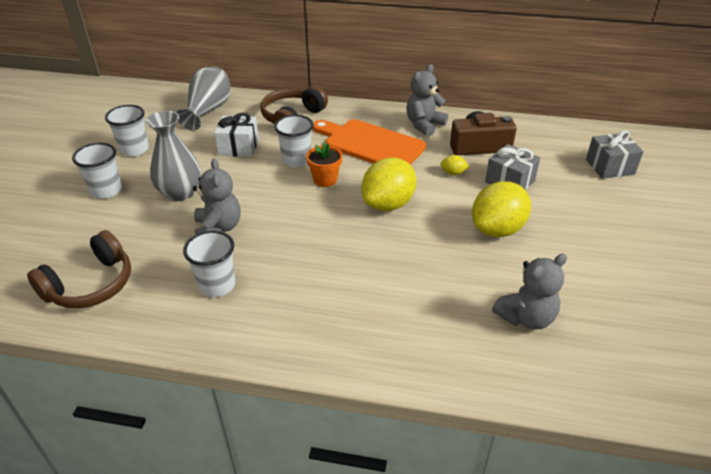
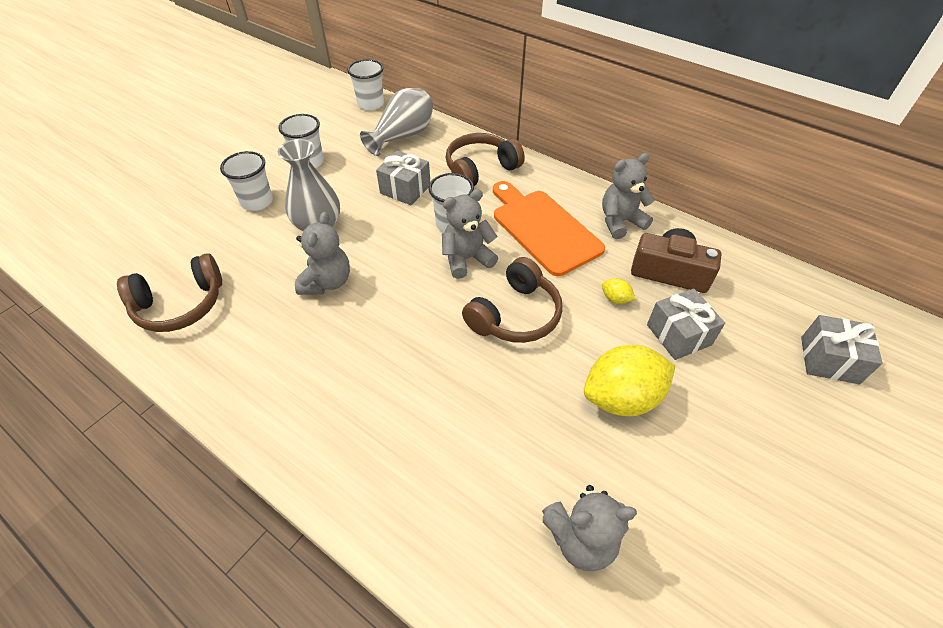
camera: 25 degrees right, 10 degrees up
(217, 285) = (284, 350): white cup -> white cup (371, 104)
(238, 147) = (405, 189): white gift -> grey gift
(325, 180) = (467, 259): orange flower pot -> grey teddy bear
(388, 204) = (515, 315): yellow lemon -> brown headphones

